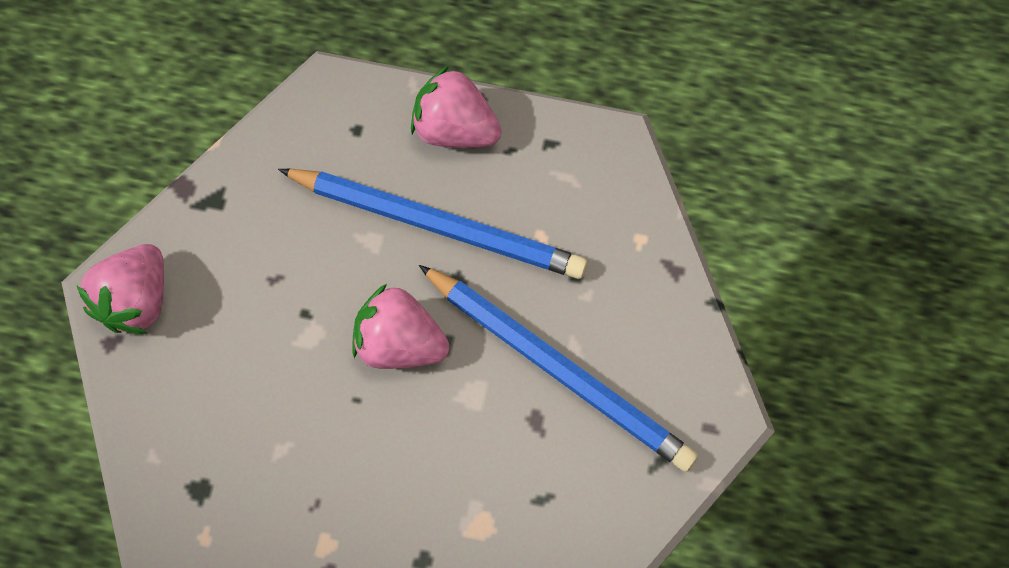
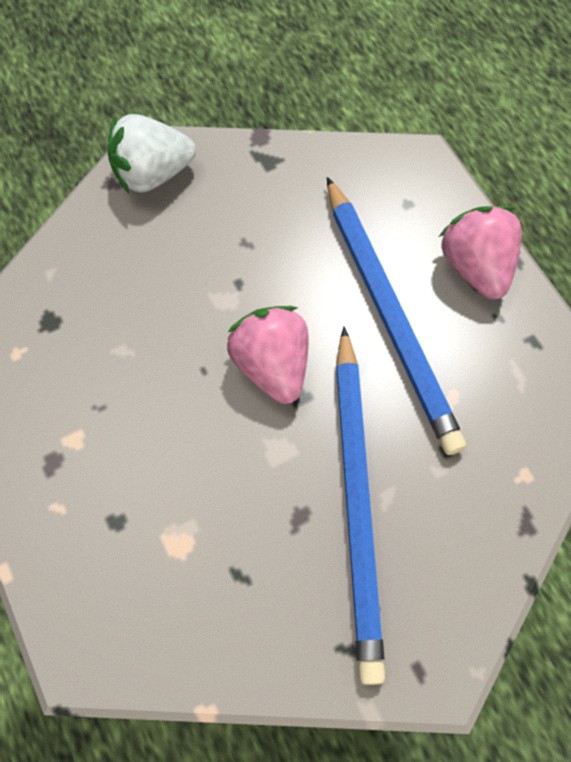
camera: 50 degrees right, 0 degrees up
(136, 301) = (153, 174): pink strawberry -> white strawberry

